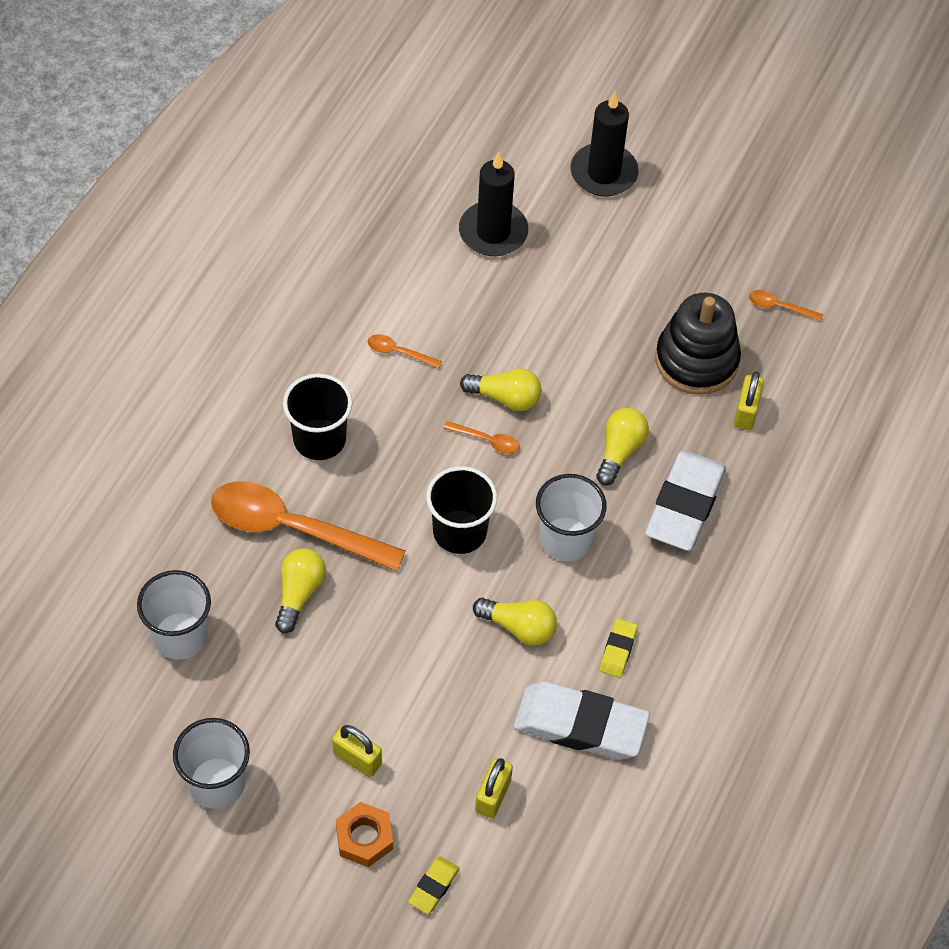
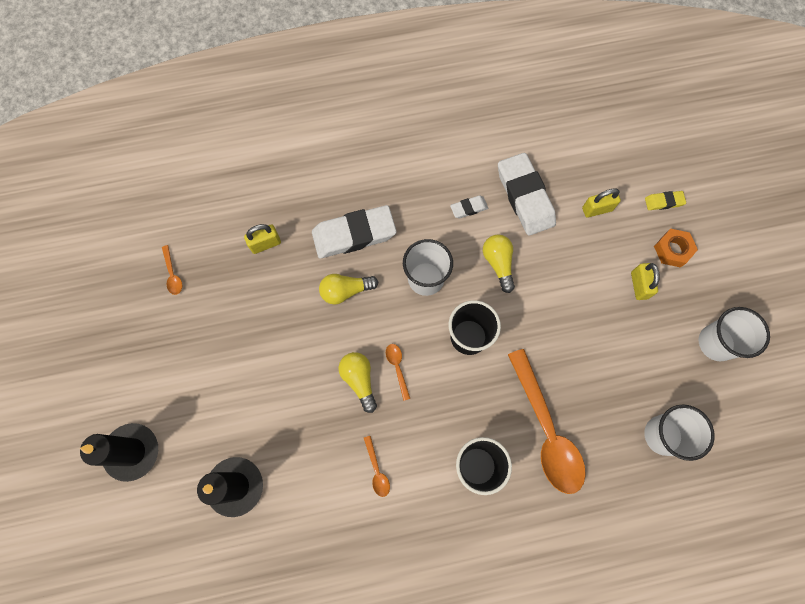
camera: 125 degrees left, 15 degrees up
(299, 594) = (581, 392): yellow light bulb -> none
(618, 650) = (469, 208): yellow eraser -> white eraser
(696, 360) = (248, 293): black stacking toy -> none

